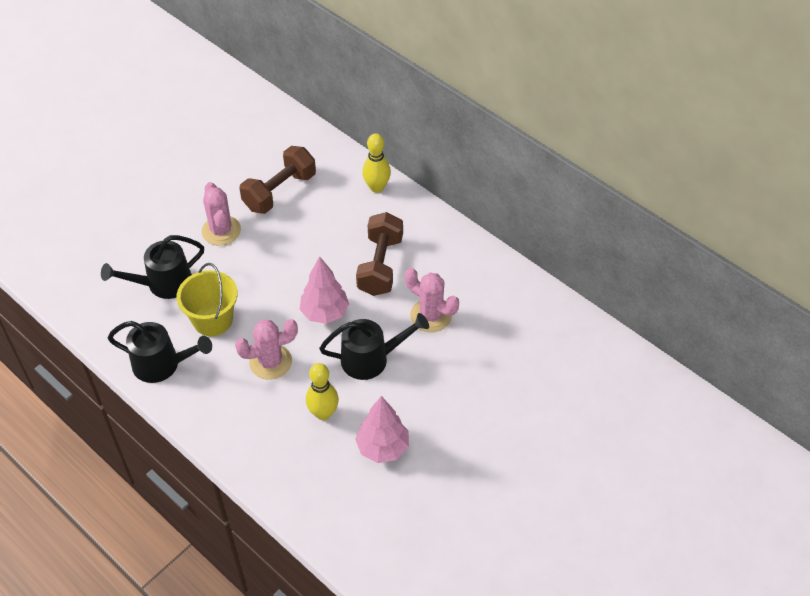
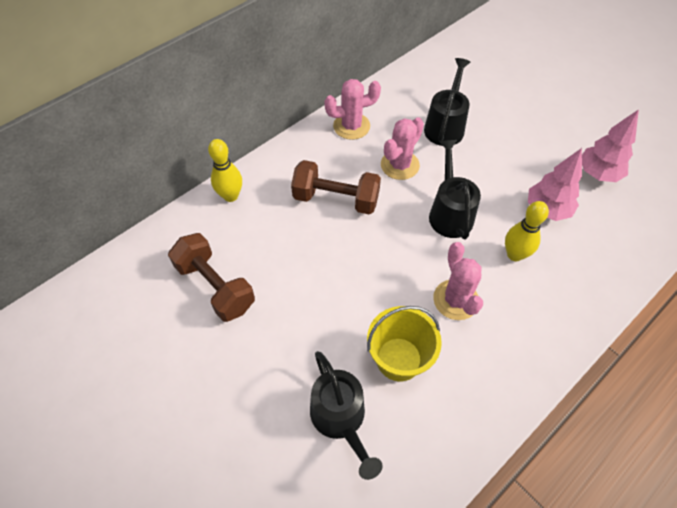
camera: 85 degrees left, 5 degrees up
(162, 364) = (463, 415): black watering can -> black watering can (445, 126)
(221, 231) = (264, 351): pink cactus -> pink cactus (351, 126)
(325, 313) = (393, 248): pink tree -> pink tree (597, 174)

